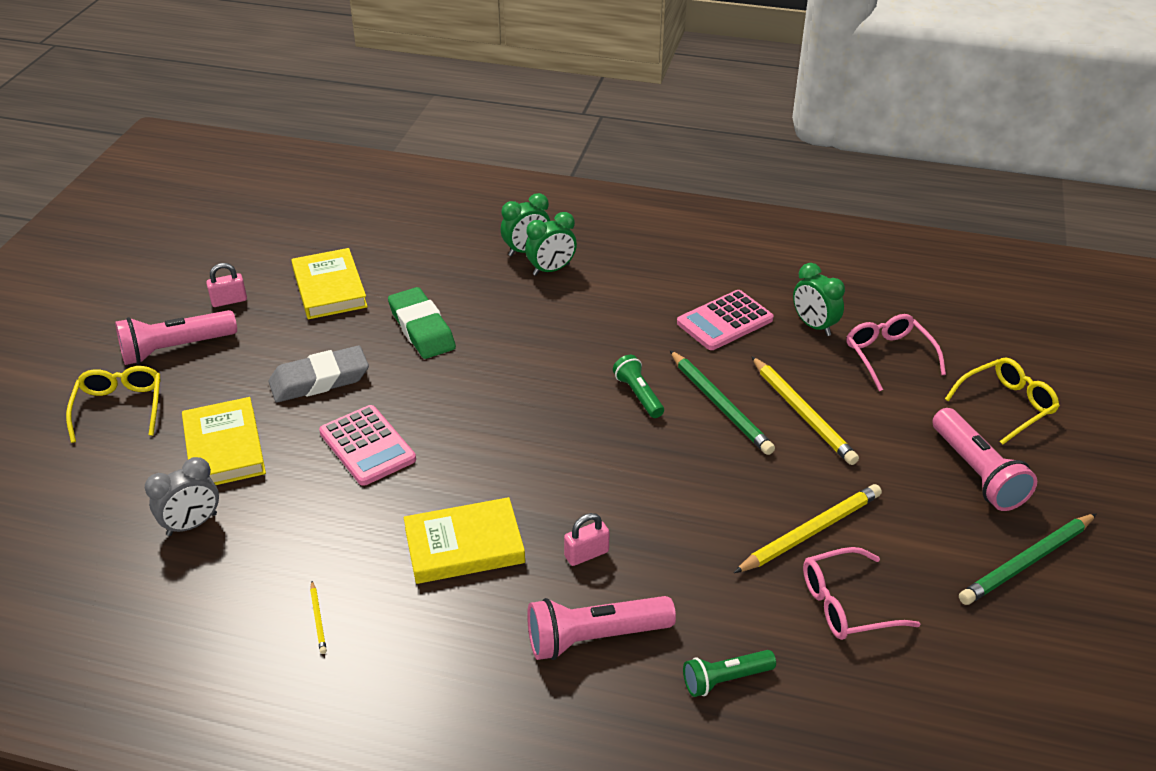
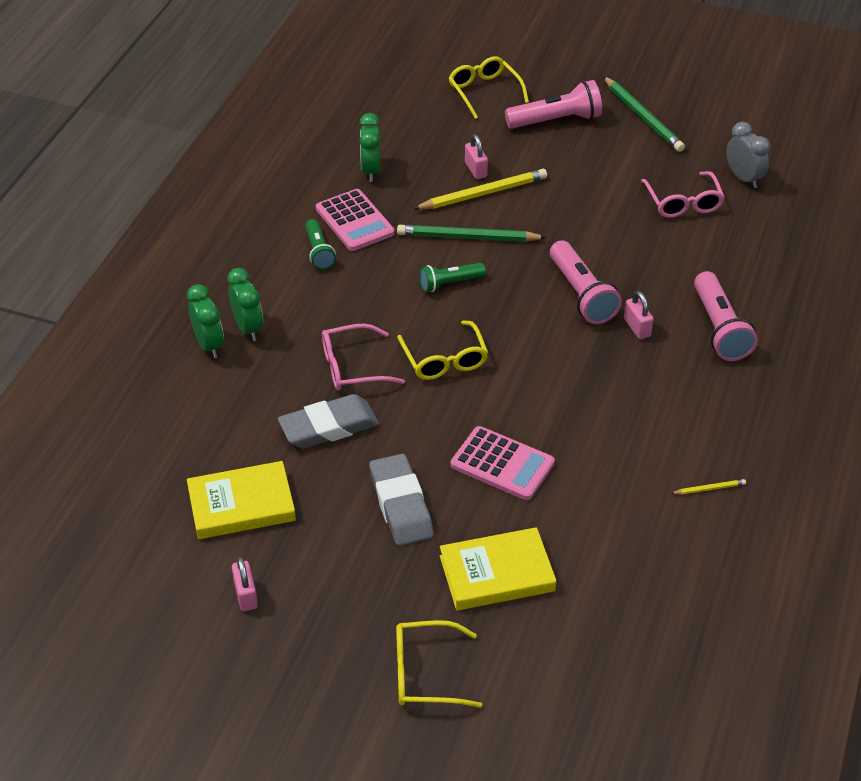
camera: 85 degrees left, 5 degrees up
(176, 348) = (328, 635): pink flashlight -> pink flashlight (581, 294)
(192, 525) = (601, 587): grey clock -> grey clock (743, 178)
(367, 446) = (502, 464): pink calculator -> pink calculator turned 60 degrees clockwise
(422, 329) = (329, 427): green eraser -> grey eraser
(464, 545) = (628, 399): yellow book -> none
(517, 398) = (445, 360): none -> yellow glasses
(719, 405) = (468, 237): green pencil -> green pencil turned 150 degrees counterclockwise
(725, 679) = (752, 267): green flashlight -> green flashlight (319, 252)
(810, 532) = (614, 209): yellow pencil -> none
(814, 326) = (370, 171): green clock -> green clock turned 120 degrees clockwise
(845, 405) = (475, 170): none -> pink padlock
(888, 355) = (416, 138): pink glasses -> pink glasses (351, 367)

